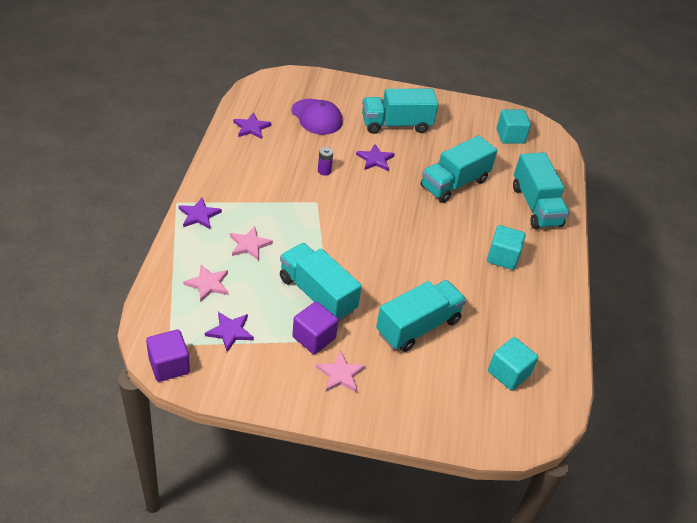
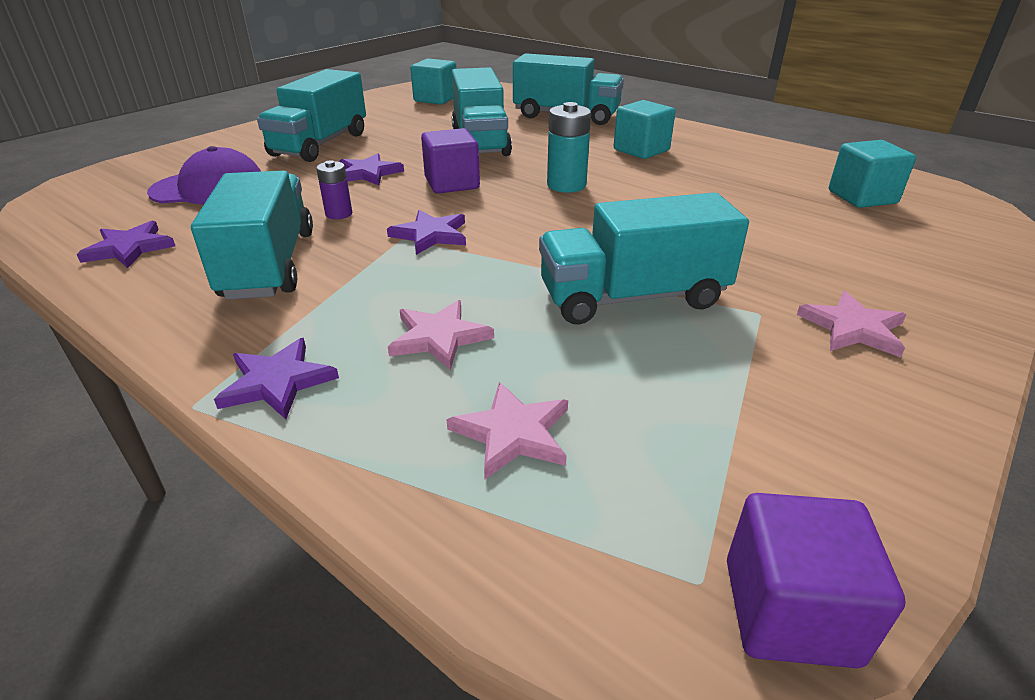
camera: 55 degrees left, 10 degrees down
(230, 331) = (691, 441): purple star -> purple star (430, 235)
(314, 338) = (747, 331): purple cube -> purple cube (452, 183)
(418, 326) = (751, 231): turquoise truck -> turquoise truck (269, 264)
(421, 239) = (566, 185): none -> turquoise battery

